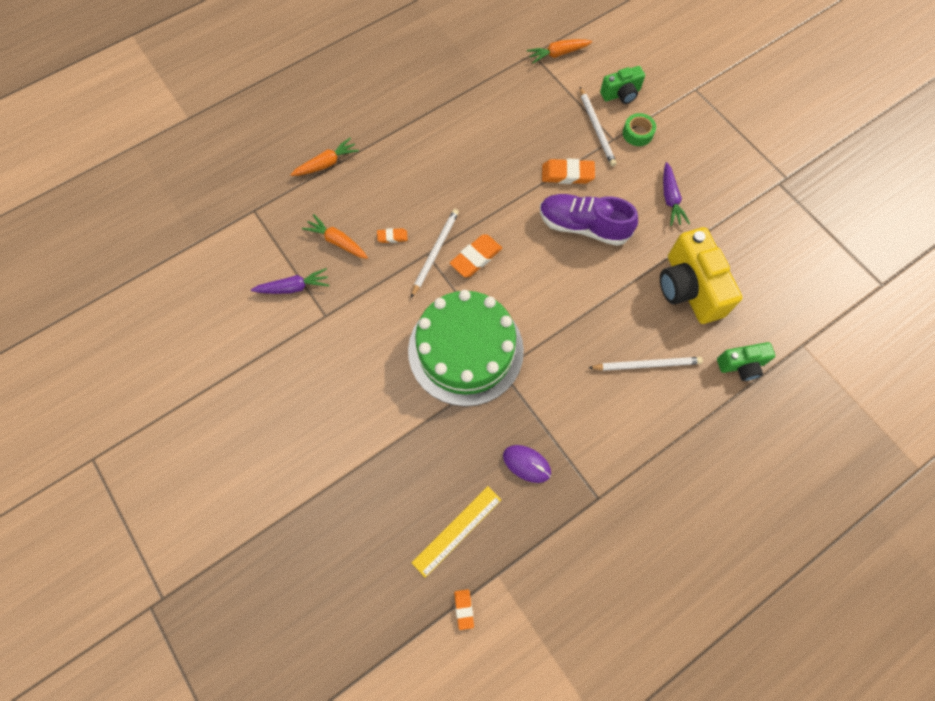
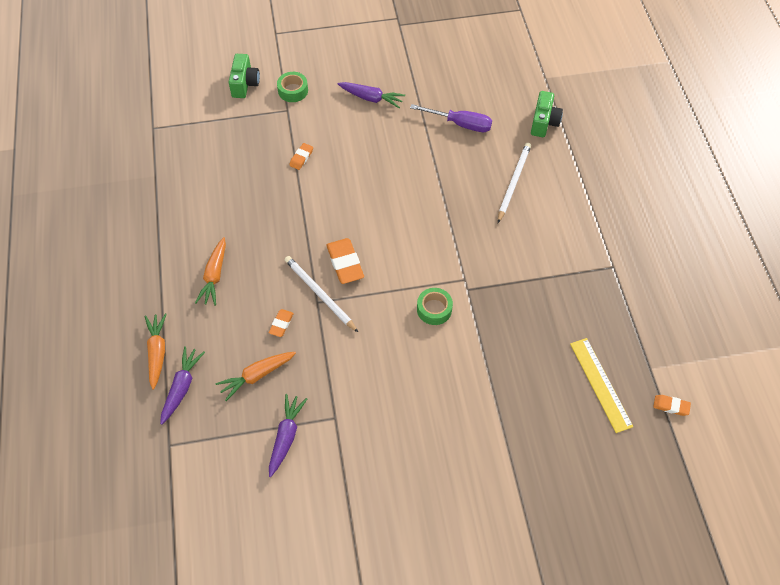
camera: 65 degrees left, 10 degrees down
(304, 195) = (182, 387): none -> purple carrot
(465, 350) = (434, 309): green cake -> green tape
(526, 464) = (562, 306): purple mouse -> none
(558, 54) = (168, 109): orange carrot -> orange carrot (214, 276)
(567, 174) = (301, 158): orange eraser -> orange eraser, size x0.56
(583, 226) = (361, 169): purple shoe -> none
(596, 128) = (268, 116): white pencil -> none
(689, 288) = (460, 124): yellow camera -> purple screwdriver

